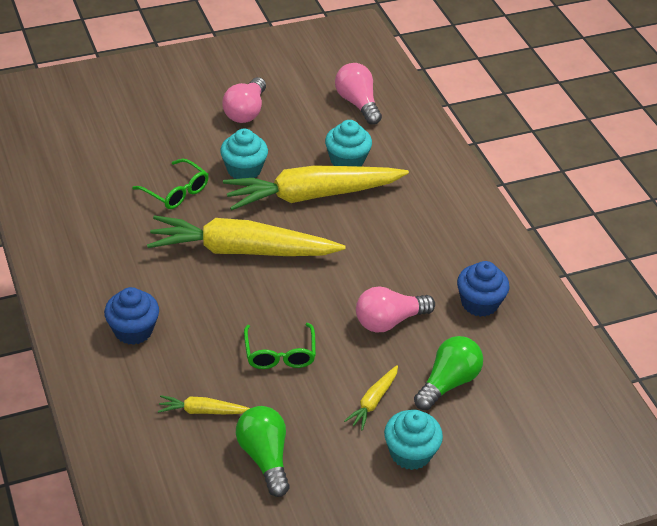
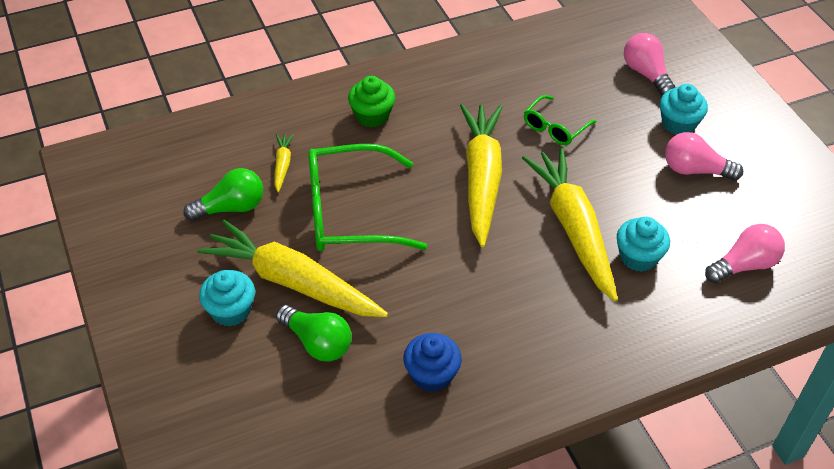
camera: 90 degrees right, 5 degrees up
(133, 330) = (372, 116): blue cupcake -> green cupcake
(244, 170) = (600, 174): turquoise cupcake -> turquoise cupcake (678, 123)
(280, 354) = (349, 212): green glasses -> green glasses, size x1.96
(373, 401) = (293, 282): yellow carrot -> yellow carrot, size x2.36
(389, 321) = (398, 295): pink light bulb -> pink light bulb (646, 74)

